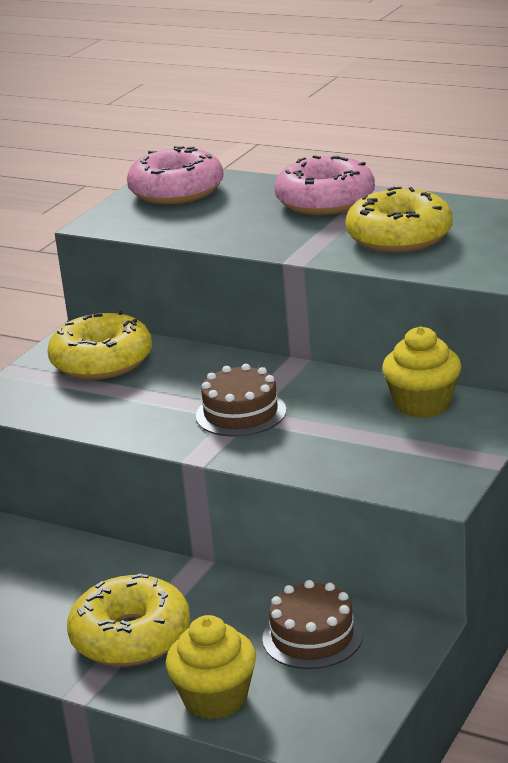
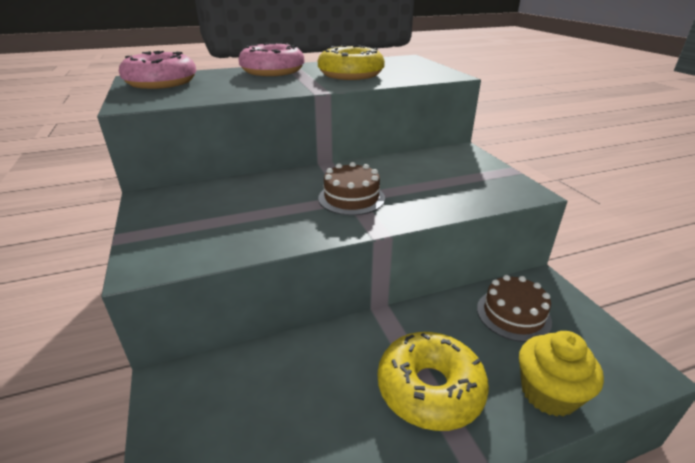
camera: 50 degrees left, 5 degrees up
(102, 361) = (198, 205): yellow donut -> none
(423, 404) = (430, 160): yellow cupcake -> none

